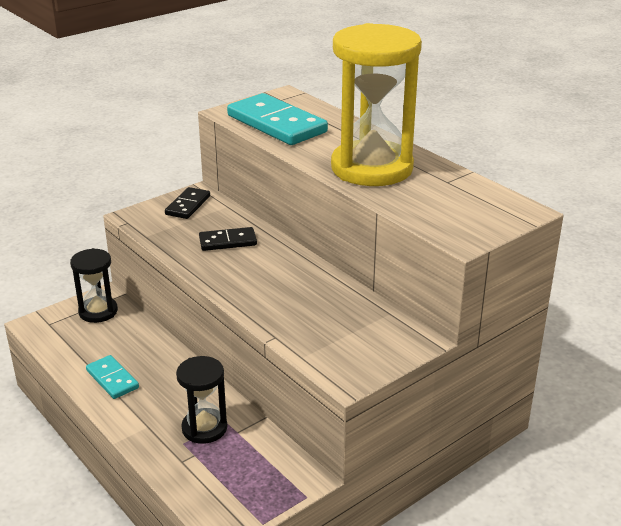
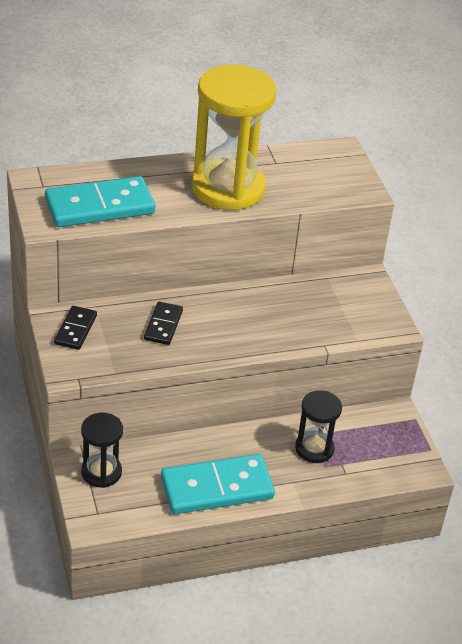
camera: 70 degrees left, 10 degrees up
(112, 379) = (217, 487): turquoise domino -> turquoise domino, size x1.89
(188, 205) = (75, 330): black domino -> black domino turned 60 degrees clockwise

